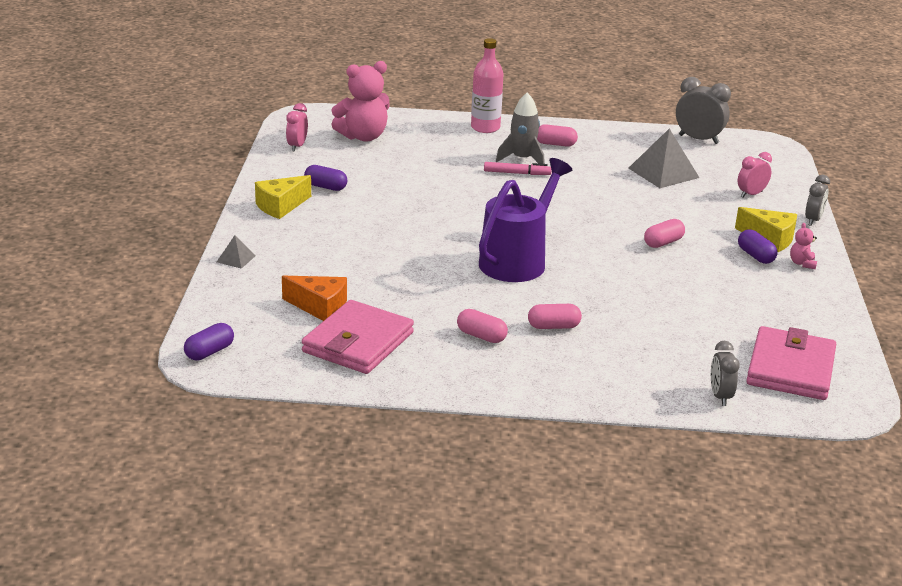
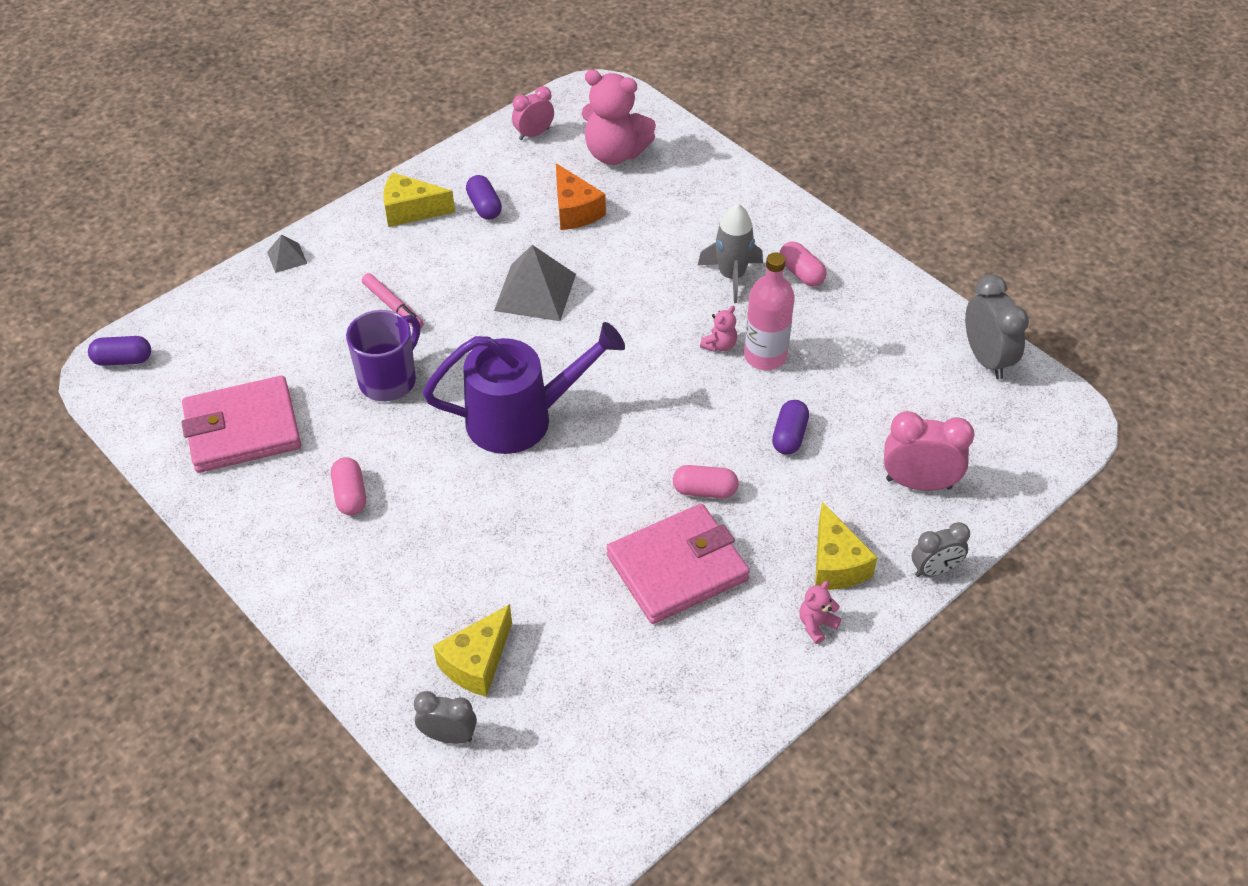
camera: 45 degrees right, 20 degrees up
(320, 307) = (271, 364): orange cheese -> orange cheese (575, 210)
(410, 280) = (389, 380): none -> purple mug
(485, 128) = (759, 206): pink bottle -> pink bottle (765, 356)
(516, 173) = (696, 294): pink marker -> pink marker (393, 306)
(553, 326) = (429, 529): pink capsule -> none
(566, 187) = (719, 345): none -> pink teddy bear
(663, 173) = (862, 387): grey pyramid -> grey pyramid (535, 292)
(679, 362) = (477, 662): none -> yellow cheese
(720, 396) = (448, 736): grey clock -> grey clock turned 60 degrees clockwise
(751, 194) = (918, 483): pink clock -> pink clock, size x1.55
(755, 256) = (779, 577): purple capsule -> purple capsule (789, 436)
(790, 368) = (572, 757): pink wallet -> pink wallet (677, 567)

